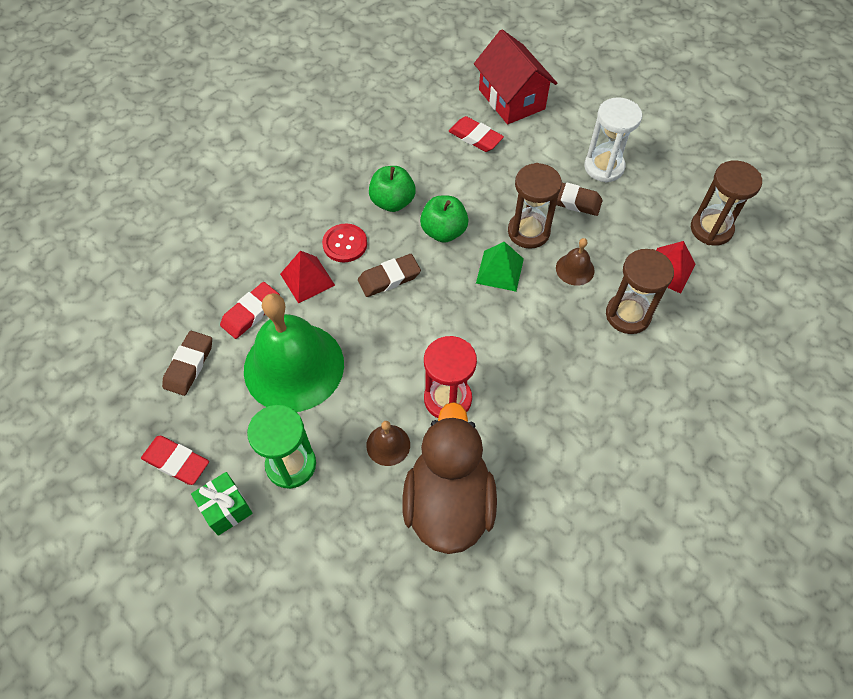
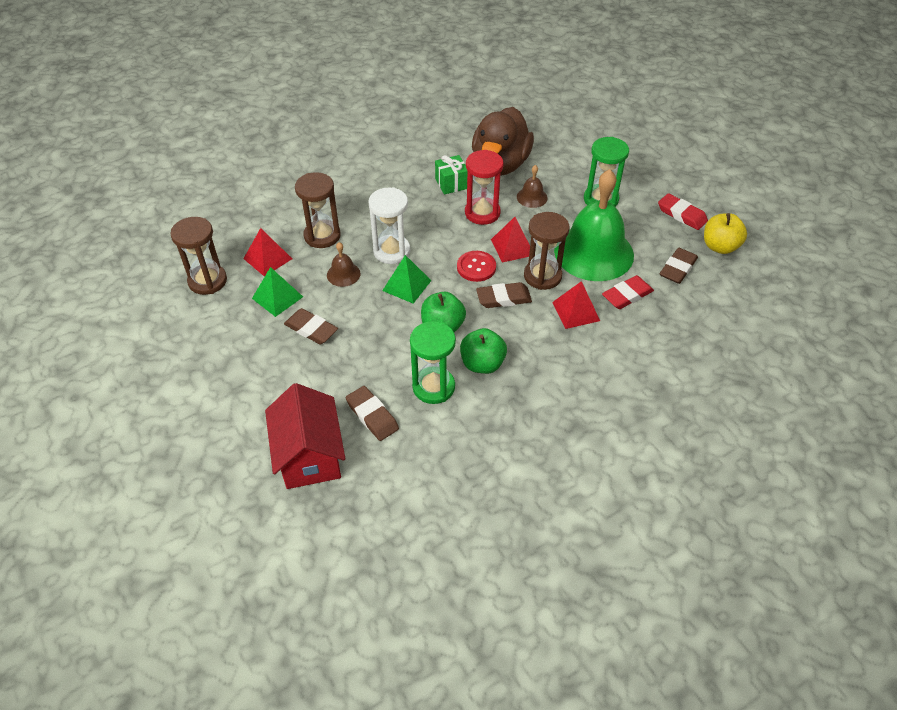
camera: 165 degrees left, 10 degrees down
(131, 414) = (720, 246): none -> yellow apple
(226, 509) = (645, 186): green gift -> green gift (451, 183)
(345, 244) = (537, 334): red button -> red button (476, 267)
(395, 351) = (512, 247): none -> red pyramid
(431, 171) = (433, 387): none -> green hourglass
(475, 137) = (372, 416): red eraser -> brown eraser
(528, 232) = (366, 311): brown hourglass -> brown hourglass (542, 276)
(604, 167) = (260, 355): white hourglass -> white hourglass (391, 251)
(627, 226) = (277, 297): none -> green pyramid

